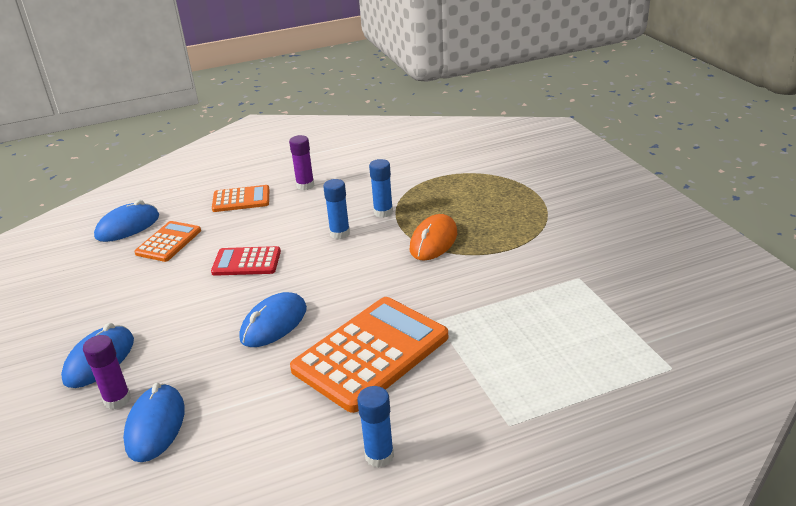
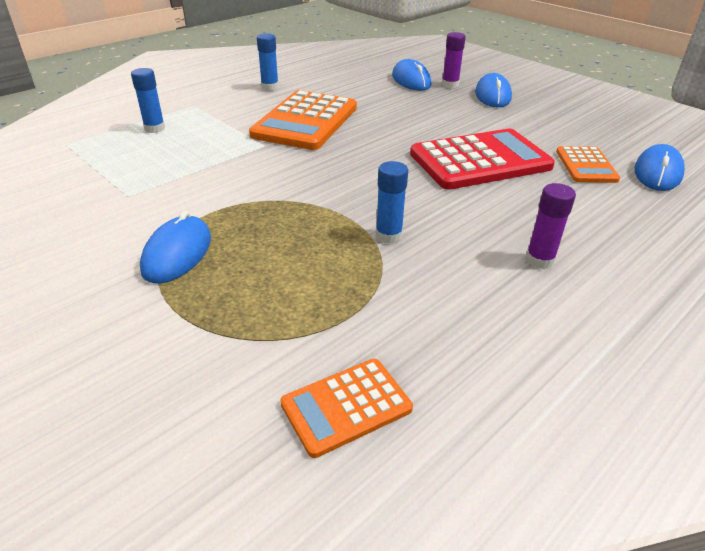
camera: 155 degrees right, 5 degrees up
(241, 199) = (592, 223): orange calculator -> orange calculator (346, 407)
(246, 262) = (480, 160): red calculator -> red calculator, size x1.86
(274, 323) = (397, 126): blue mouse -> blue mouse (177, 254)
(340, 233) = (417, 201): blue glue stick -> blue glue stick (154, 128)
(433, 241) = (301, 209): orange mouse -> none

